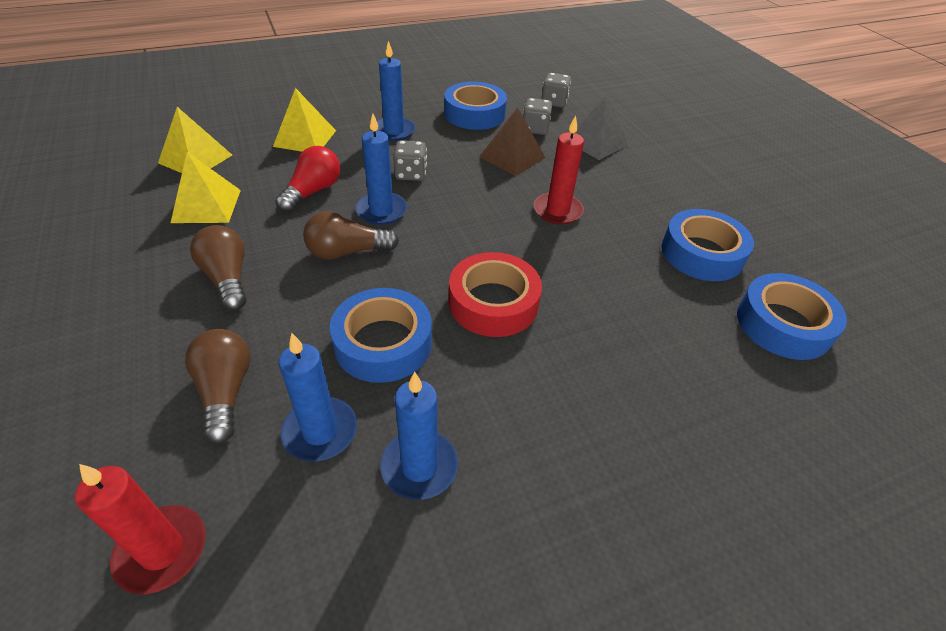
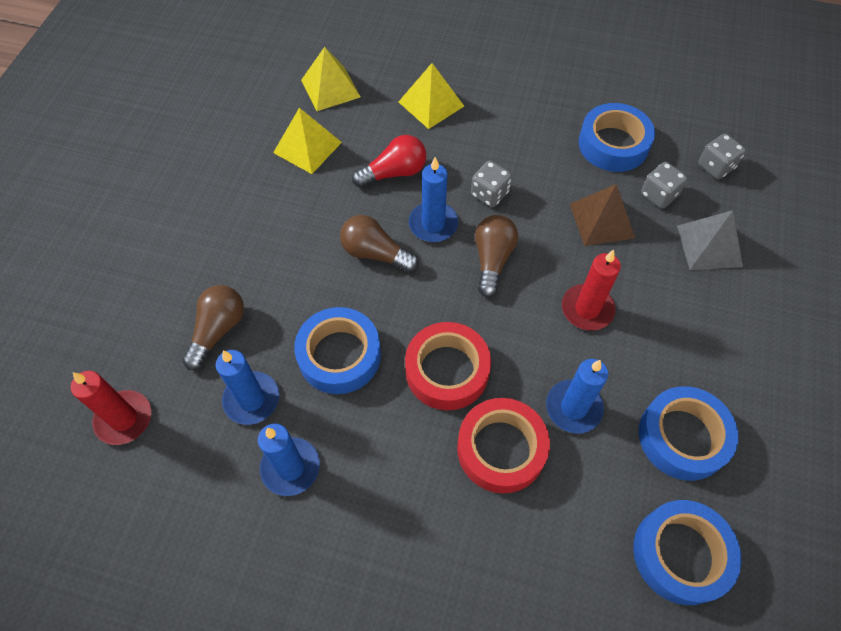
camera: 40 degrees right, 15 degrees up
(228, 279) = (277, 231): brown light bulb -> brown light bulb (492, 260)
(394, 131) = (515, 131): blue candle -> blue candle (573, 408)
(593, 333) = (501, 449): none -> red tape

